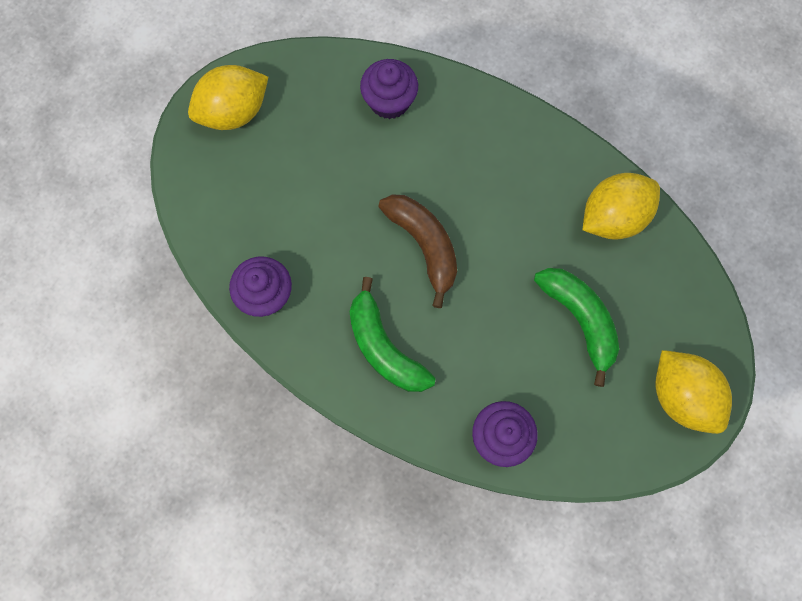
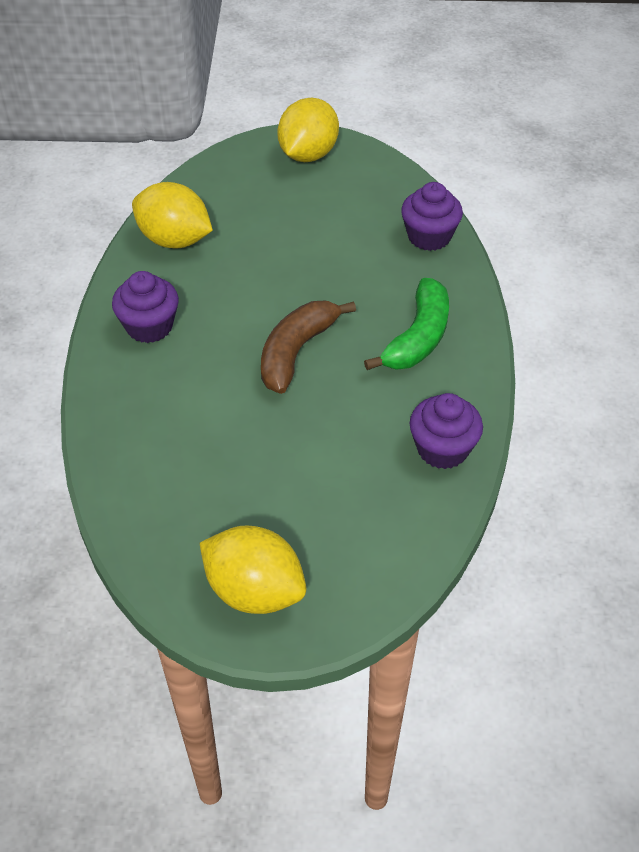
camera: 120 degrees left, 25 degrees down
(389, 101) = (149, 449): purple cupcake -> purple cupcake (149, 326)
(579, 319) = (289, 227): green banana -> none

